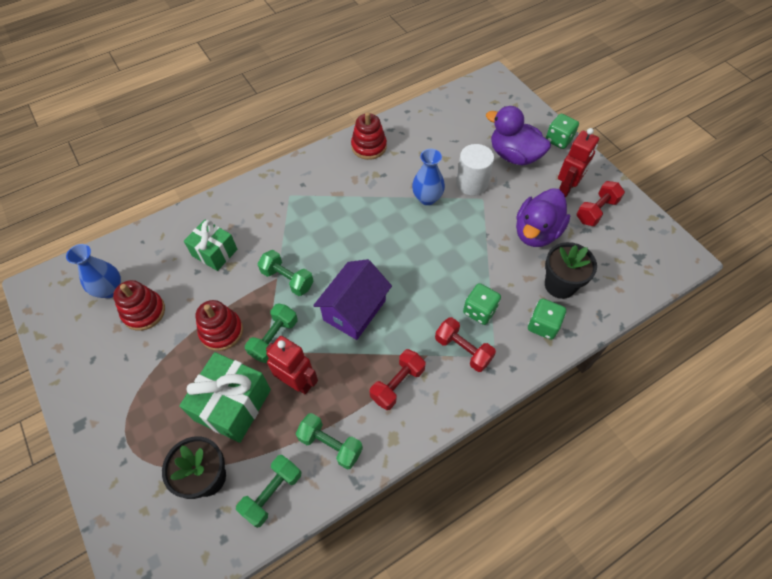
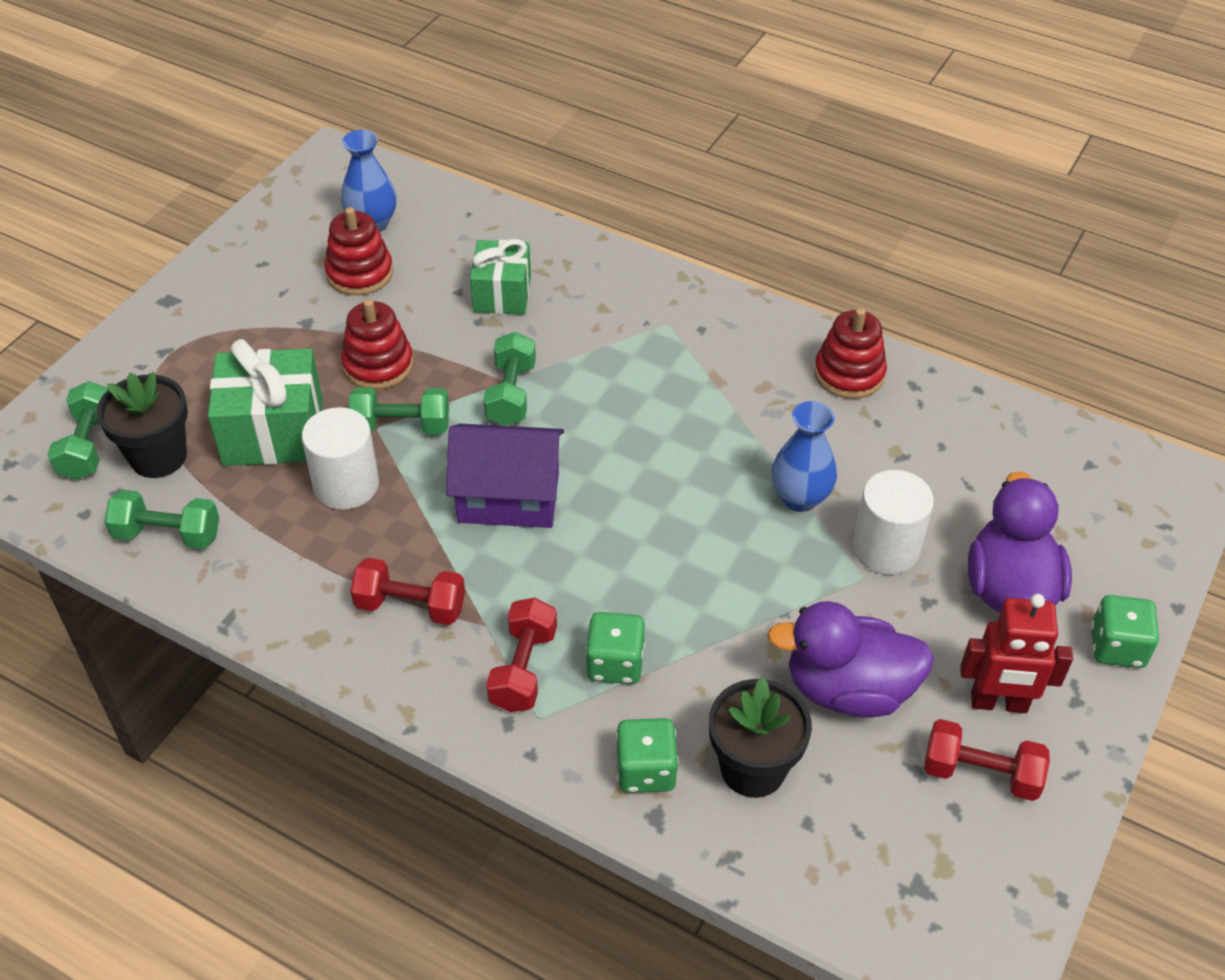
camera: 60 degrees right, 10 degrees down
(297, 382) = (346, 485): red robot -> white cylinder
(330, 445) = (269, 567): green dumbbell -> green dumbbell (88, 445)

